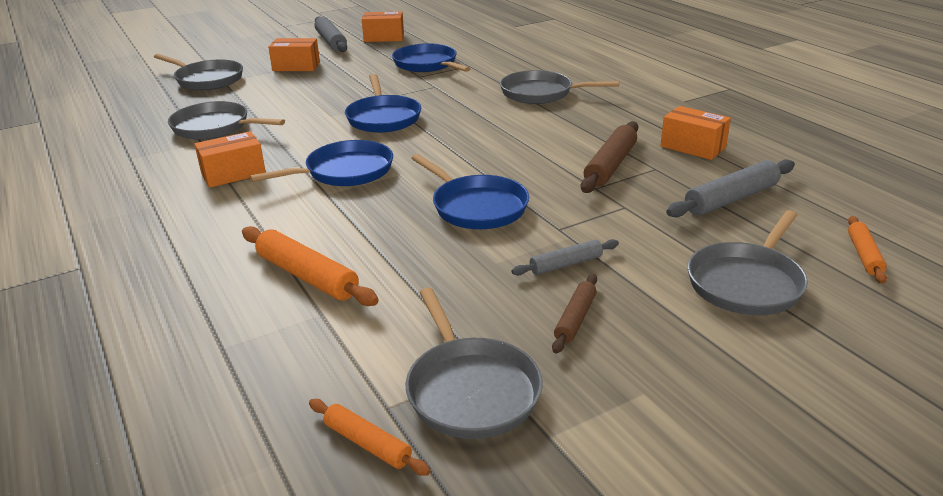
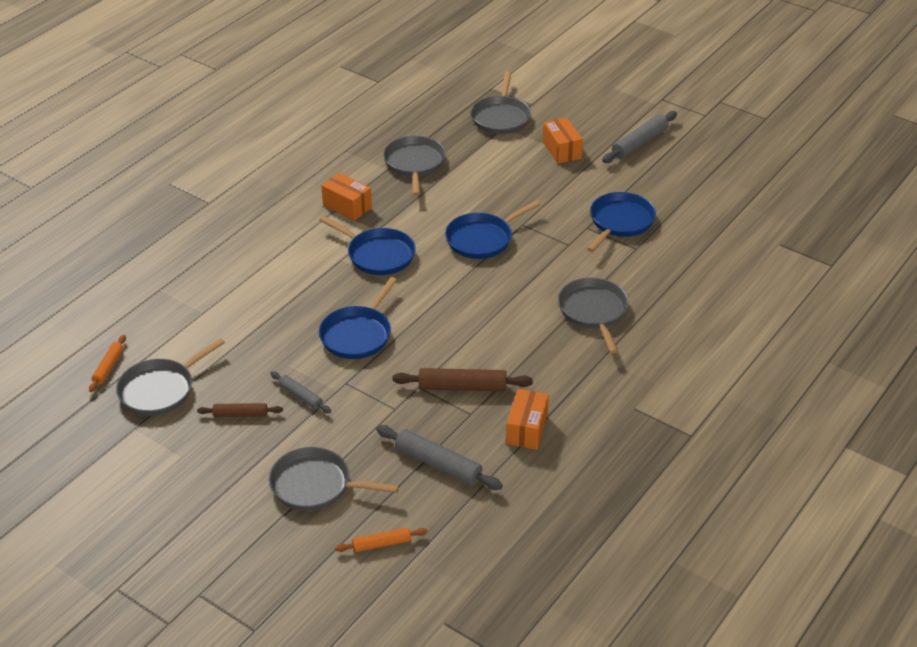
camera: 65 degrees right, 10 degrees up
(307, 276) = (238, 291): orange rolling pin -> none
(384, 38) = (674, 171): orange box -> none

